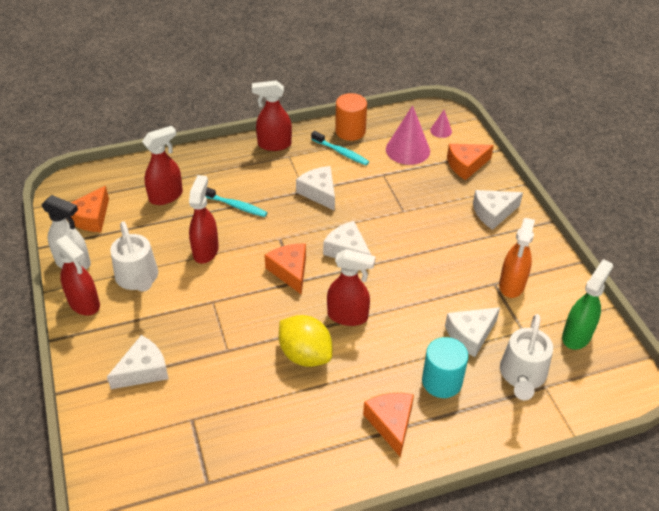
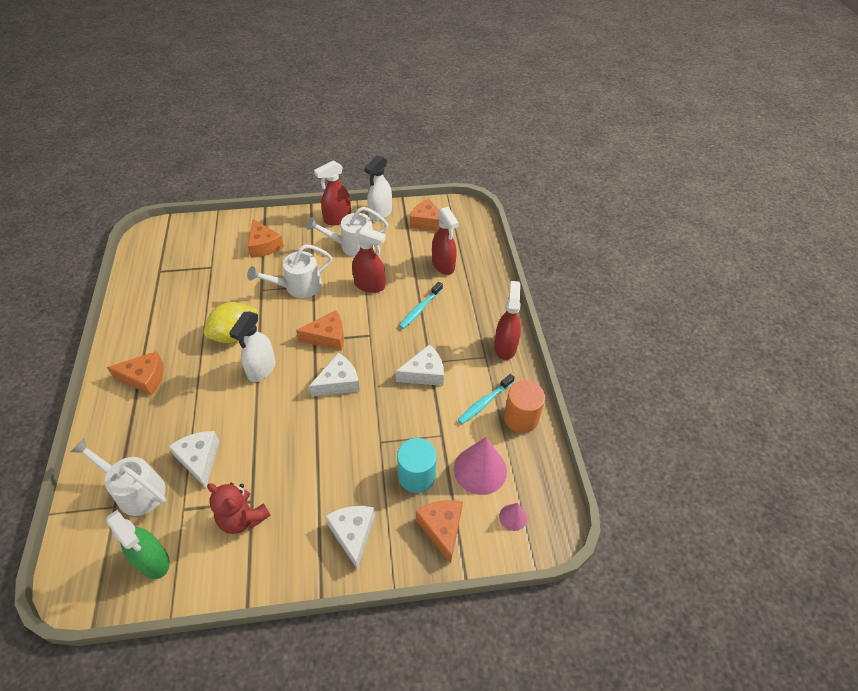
camera: 100 degrees right, 5 degrees up
(143, 370) = (264, 245): white cheese -> orange cheese
(217, 315) = (298, 286): none -> white watering can
(348, 316) = (261, 369): red spray bottle -> white spray bottle
(442, 381) = (163, 423): turquoise cylinder -> turquoise cylinder (416, 476)
(512, 285) = (242, 518): orange spray bottle -> red teddy bear

